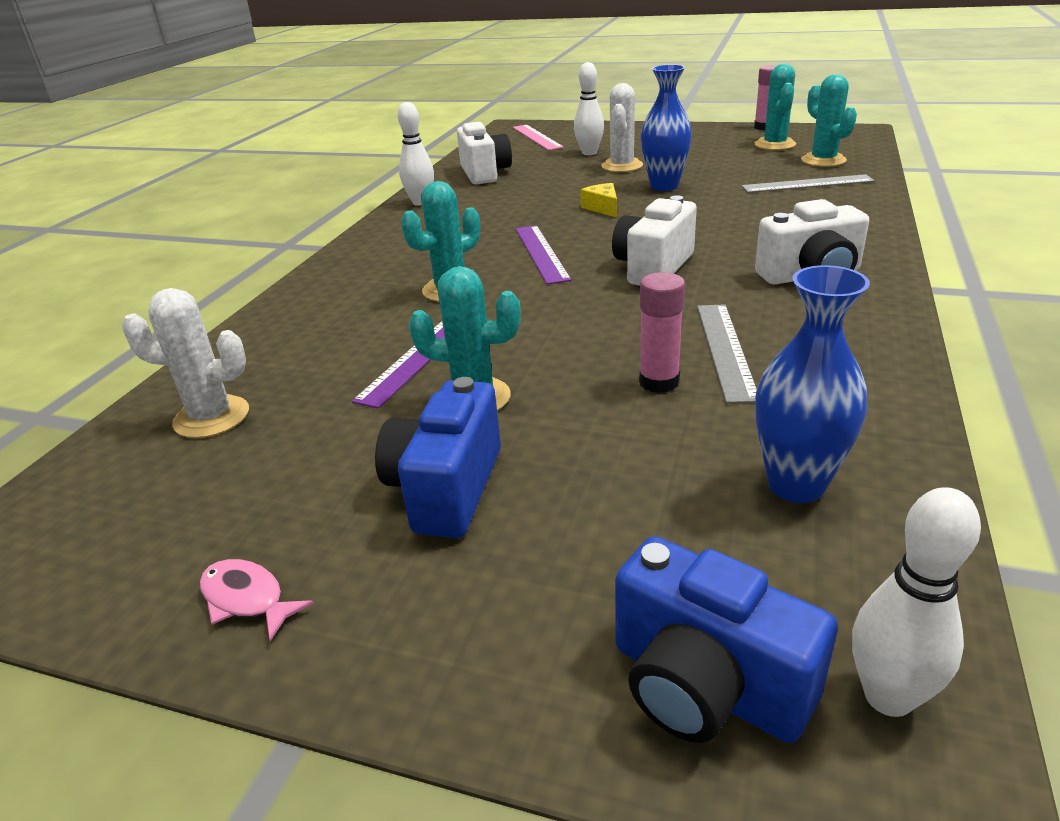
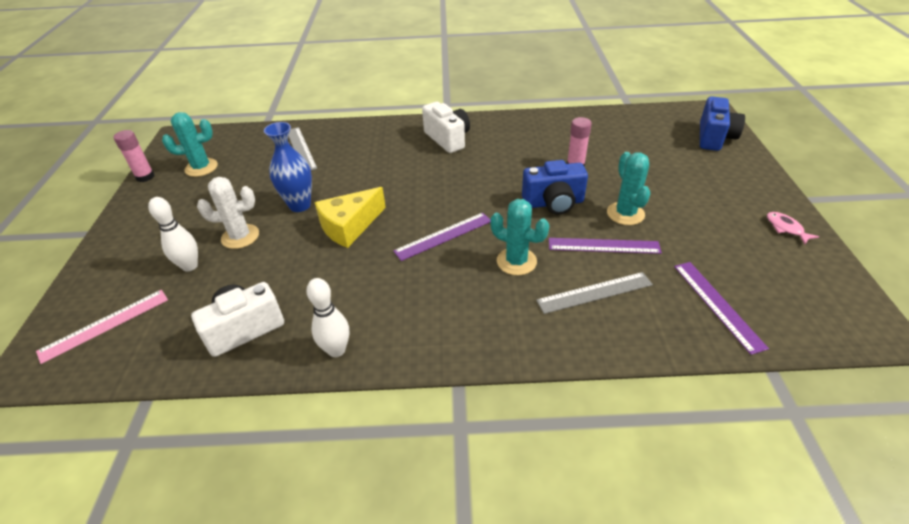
camera: 110 degrees left, 10 degrees up
(211, 417) = (717, 305): white cactus -> purple ruler
(247, 599) = (786, 228): pink fish -> pink fish turned 135 degrees clockwise
(446, 488) = (689, 202): blue camera -> blue camera (553, 203)
(603, 208) = (349, 226): yellow cheese -> yellow cheese, size x1.83
(653, 268) = (453, 186): white camera -> none
(725, 350) = (537, 154): grey ruler -> grey ruler (594, 293)
(796, 485) = (620, 131): blue vase -> none
(823, 160) = (249, 146): turquoise cactus -> none
(888, 696) = (690, 115): white bowling pin -> none

